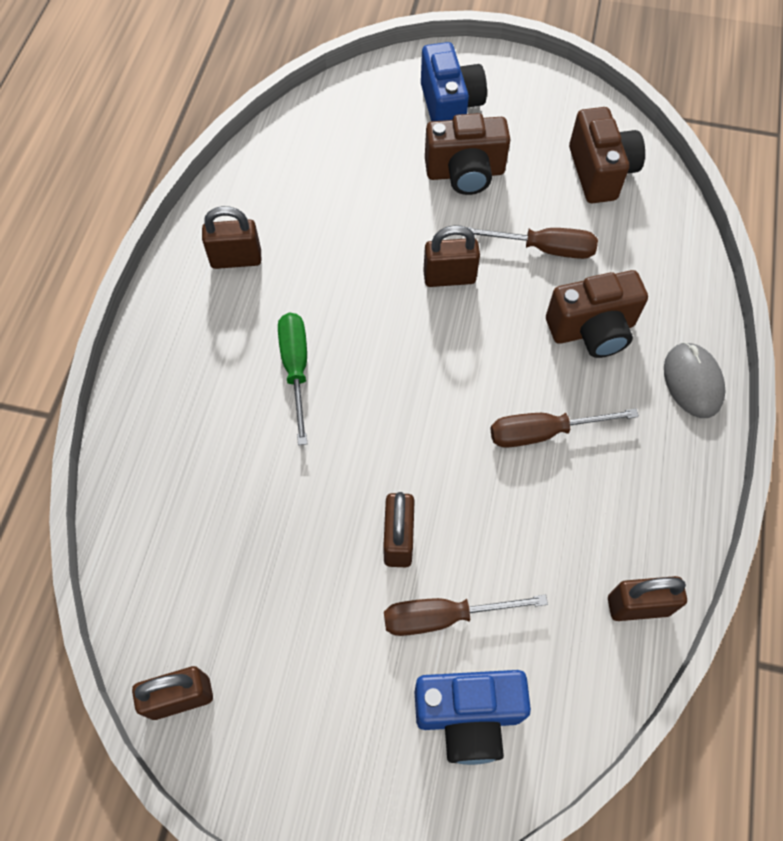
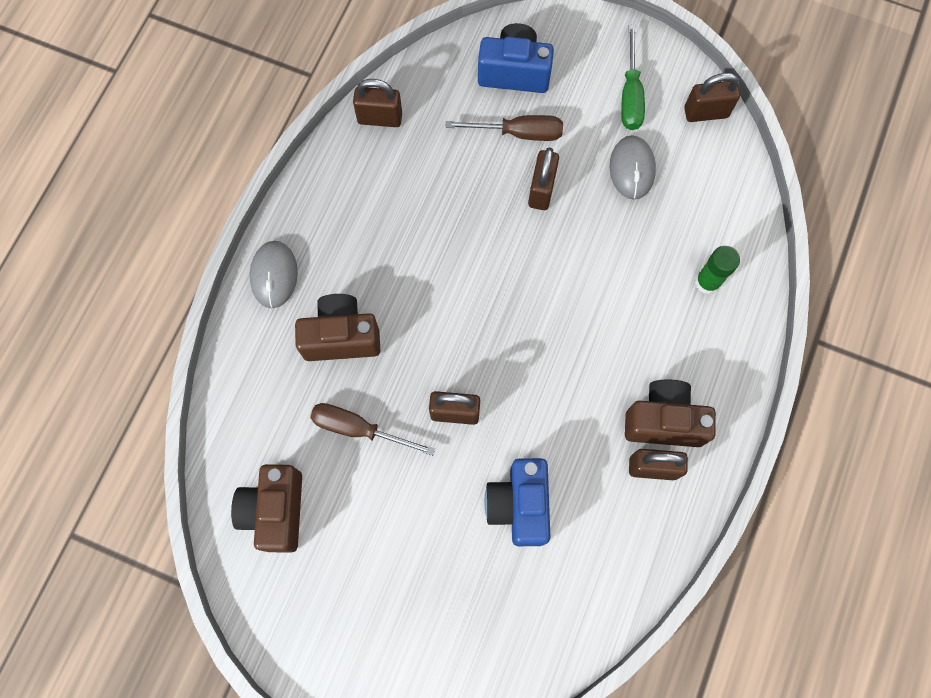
camera: 170 degrees left, 10 degrees up
(179, 456) = (707, 282): none -> green glue stick
(282, 590) = (632, 169): none -> grey mouse
(296, 369) = (606, 343): green screwdriver -> green screwdriver (630, 94)
(450, 107) = (407, 631): blue camera -> blue camera (519, 505)
(465, 173) = (412, 534): brown camera -> brown camera (663, 420)
(543, 432) = (410, 253): brown screwdriver -> none

